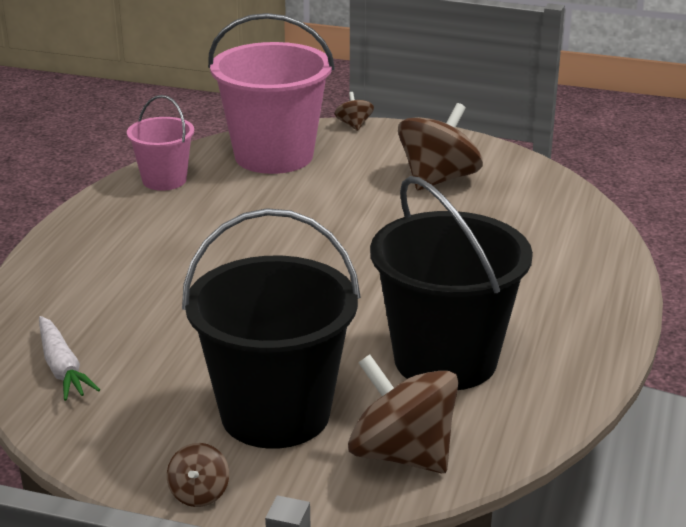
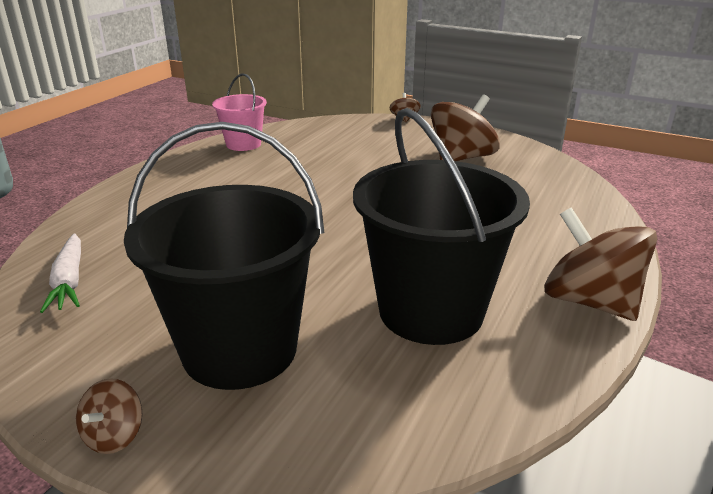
camera: 10 degrees right, 0 degrees up
(274, 156) = (335, 134): pink bucket -> none
(402, 454) = (356, 414): brown spinning top -> brown spinning top (590, 302)

